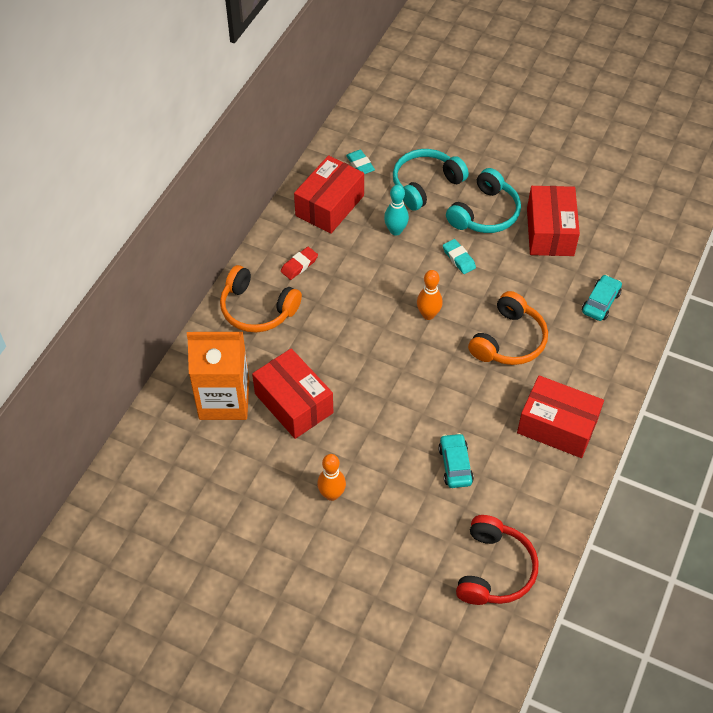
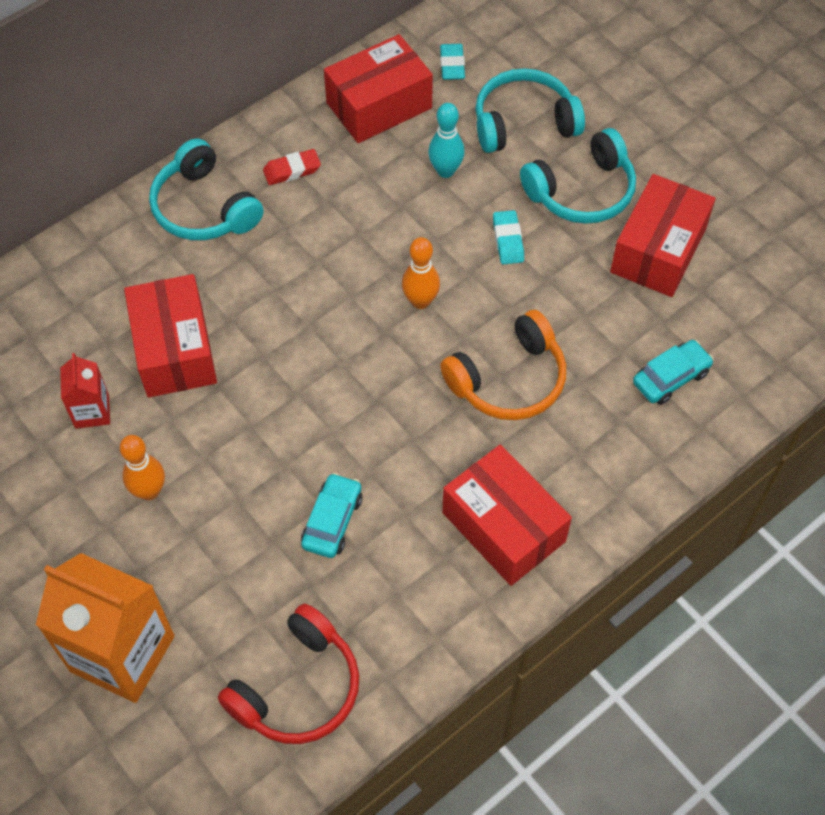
camera: 25 degrees right, 5 degrees up
(224, 399) = (92, 310): orange carton -> orange carton (122, 653)
(257, 309) = (204, 207): orange headphones -> turquoise headphones
(264, 461) = (92, 411): none -> red carton

